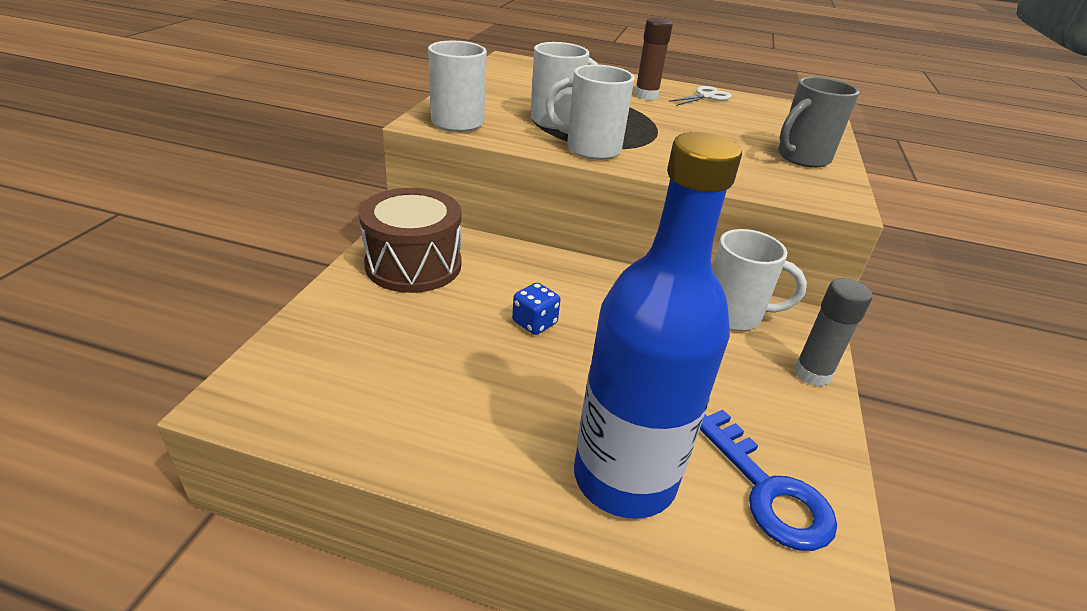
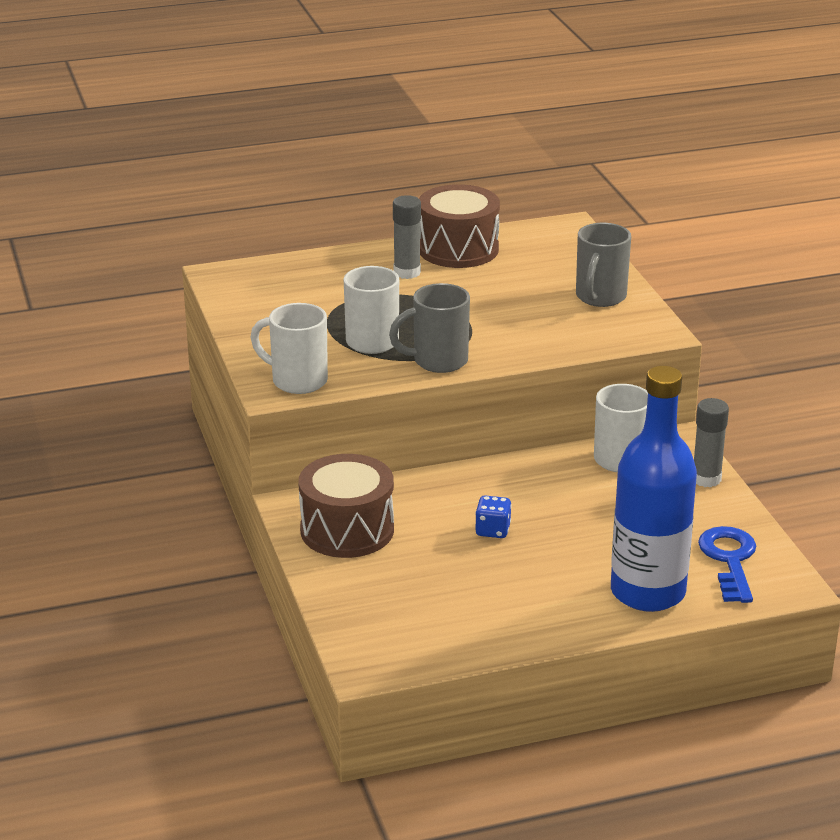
camera: 30 degrees left, 5 degrees down
(591, 149) = (438, 361): white mug -> grey mug
(646, 95) = (407, 272): brown glue stick -> grey glue stick
(706, 96) = (458, 249): white scissors -> brown drum
(767, 490) = (729, 560): blue key -> blue key turned 120 degrees counterclockwise

